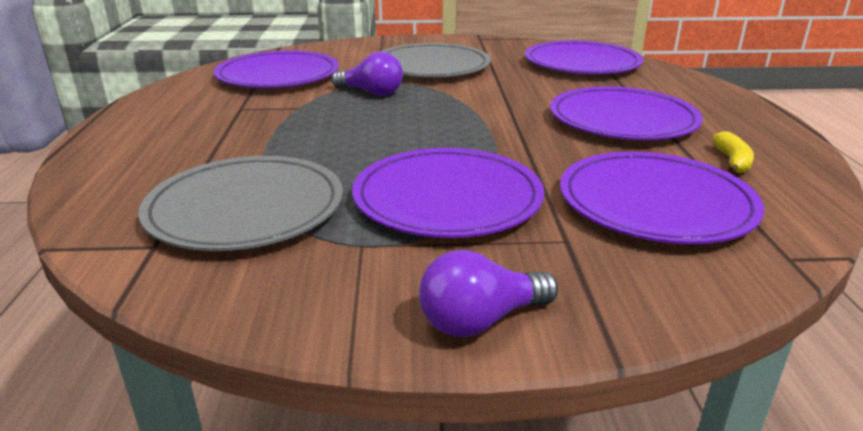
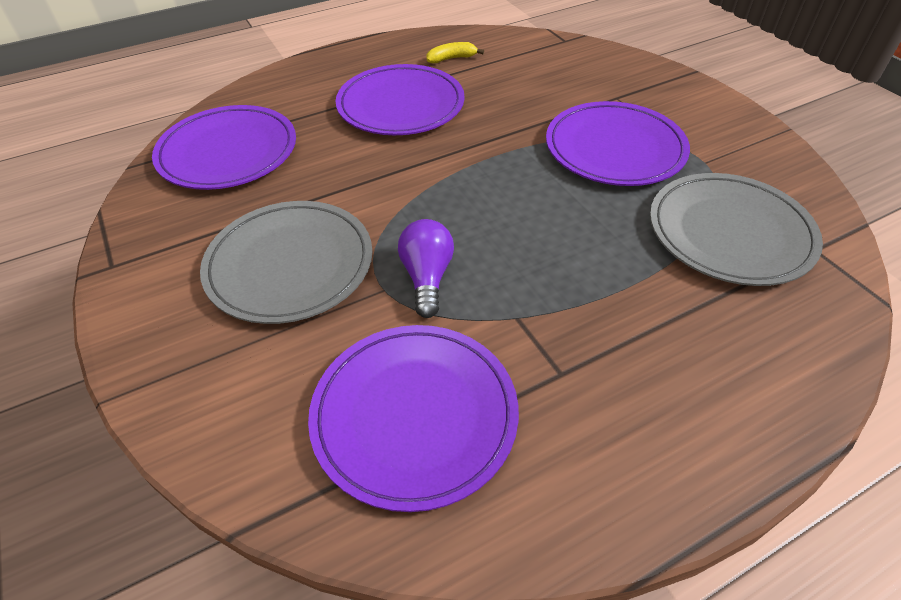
camera: 115 degrees left, 20 degrees up
(481, 320) = (714, 106): purple light bulb -> none
(655, 204) = (541, 77): purple plate -> none

